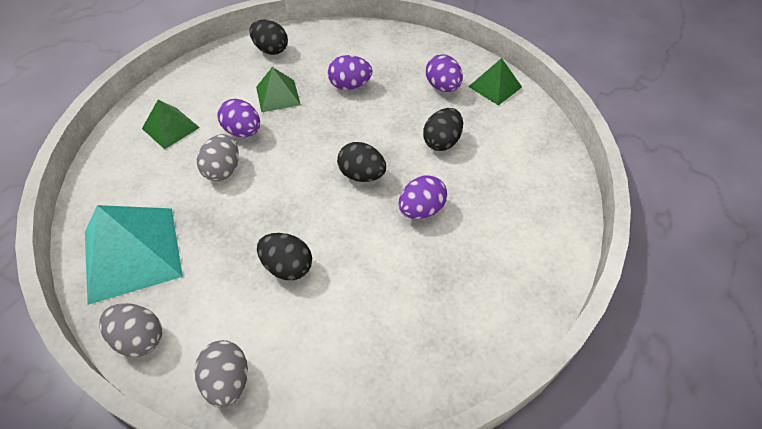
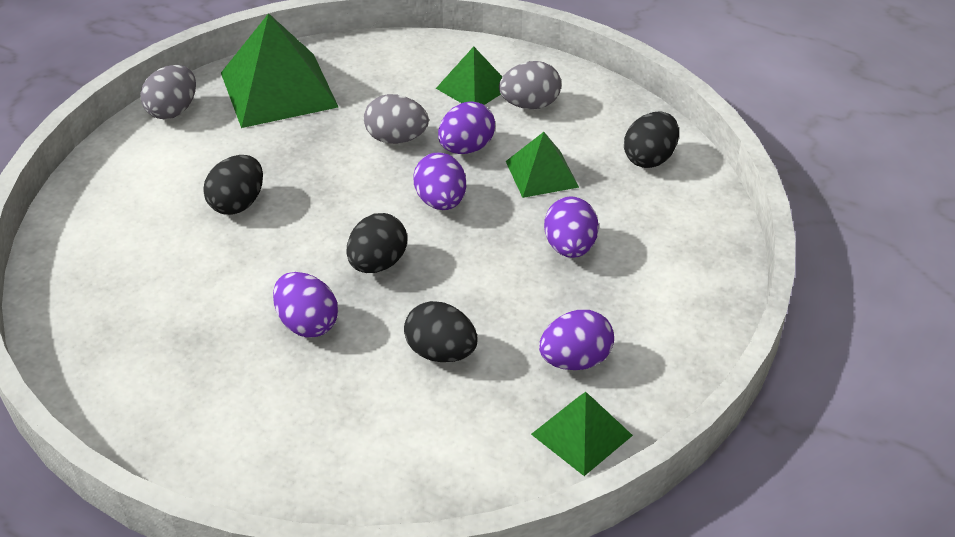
camera: 90 degrees right, 10 degrees down
(132, 253) = (278, 90): turquoise pyramid -> green pyramid
(228, 381) = (109, 173): grey egg -> grey egg (530, 105)
(300, 144) = (441, 202): none -> purple egg

